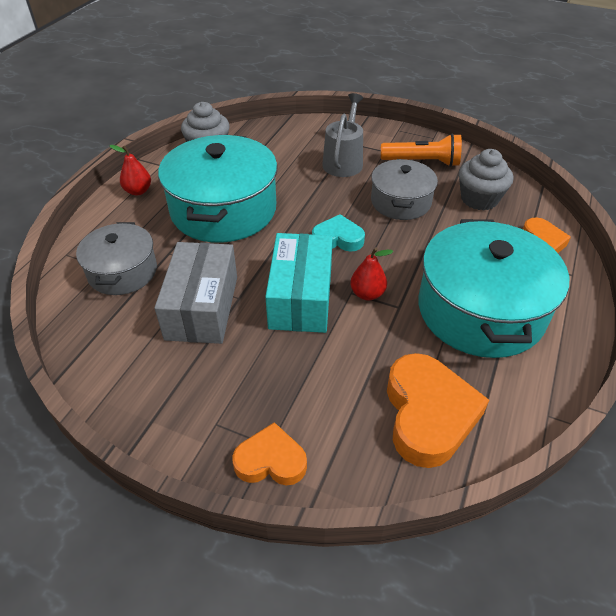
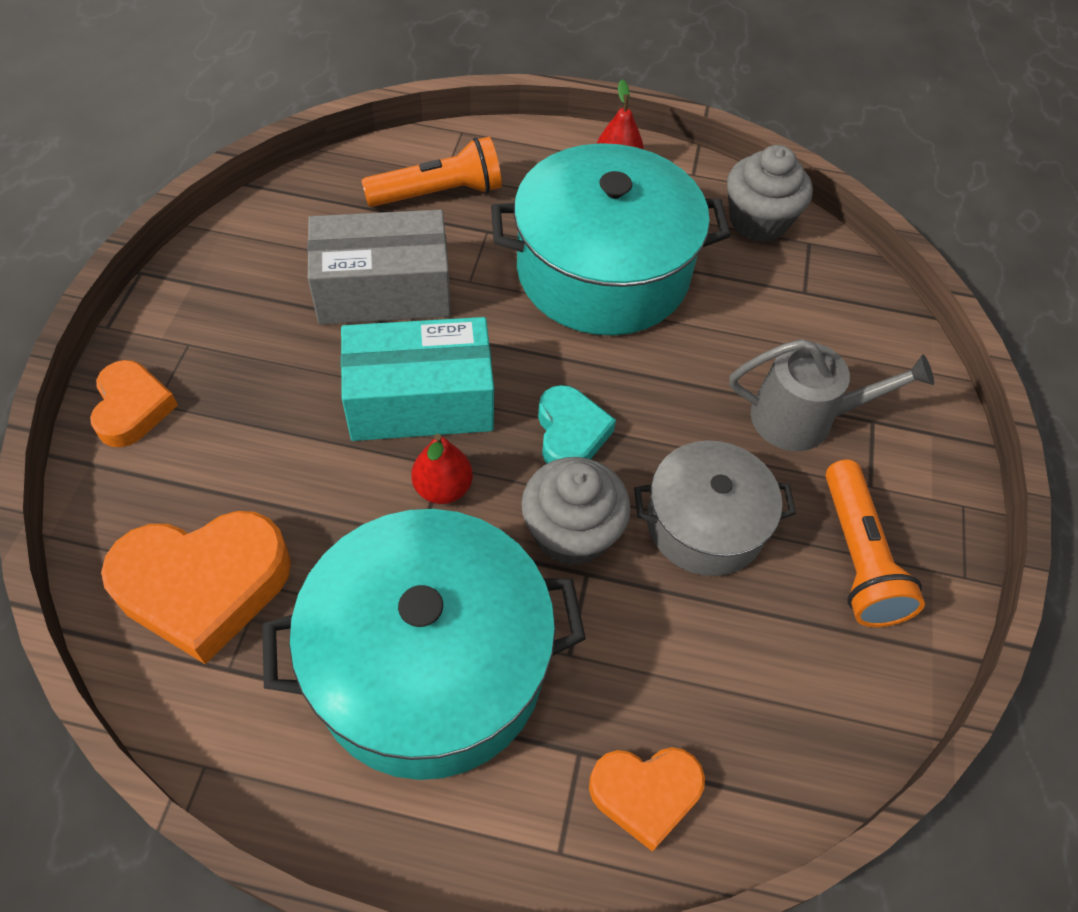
camera: 75 degrees right, 10 degrees up
(122, 272) = (439, 193): grey pot -> orange flashlight
(479, 199) = (763, 671): grey cupcake -> grey cupcake (571, 532)

